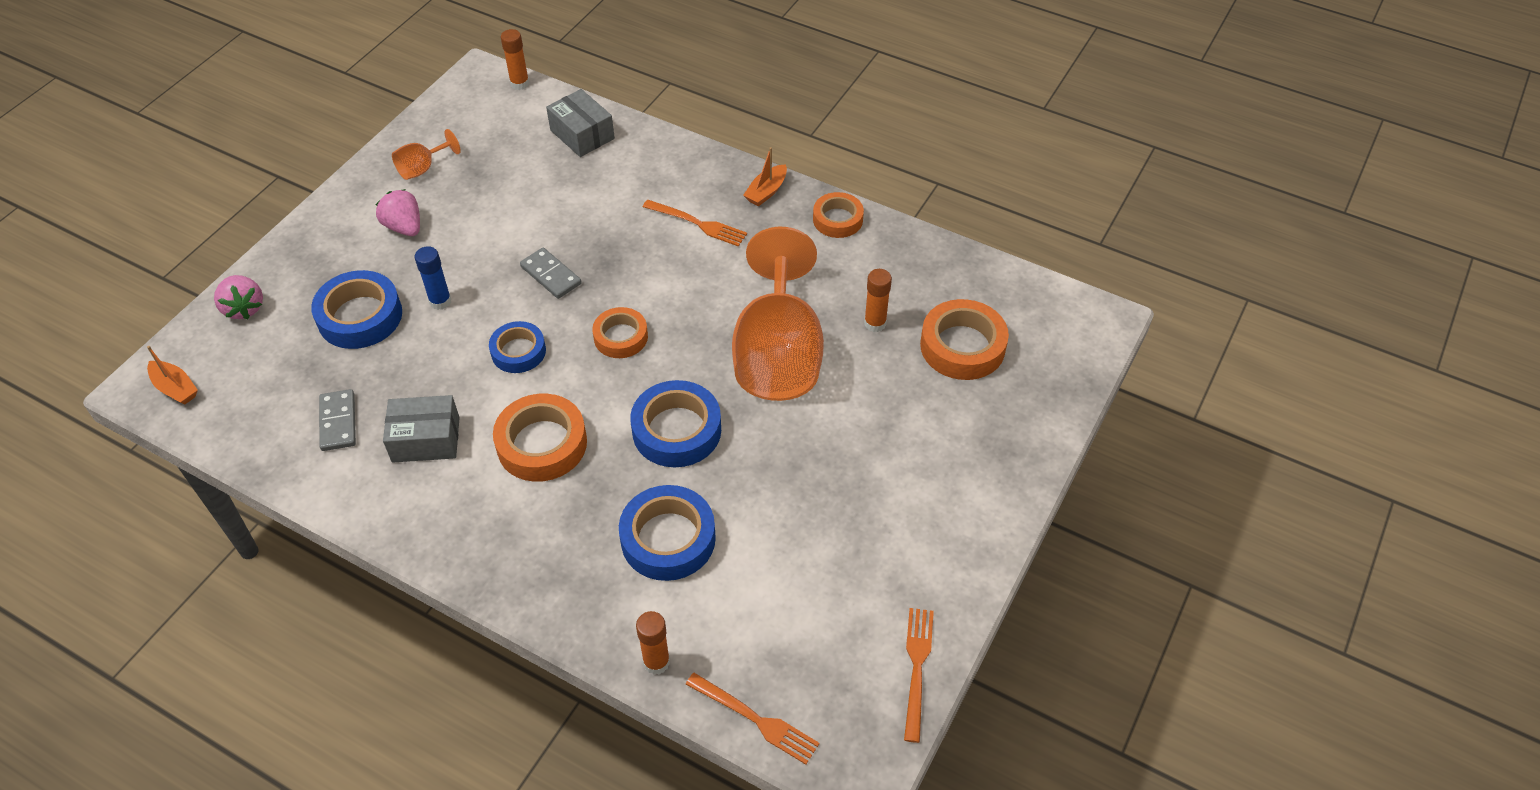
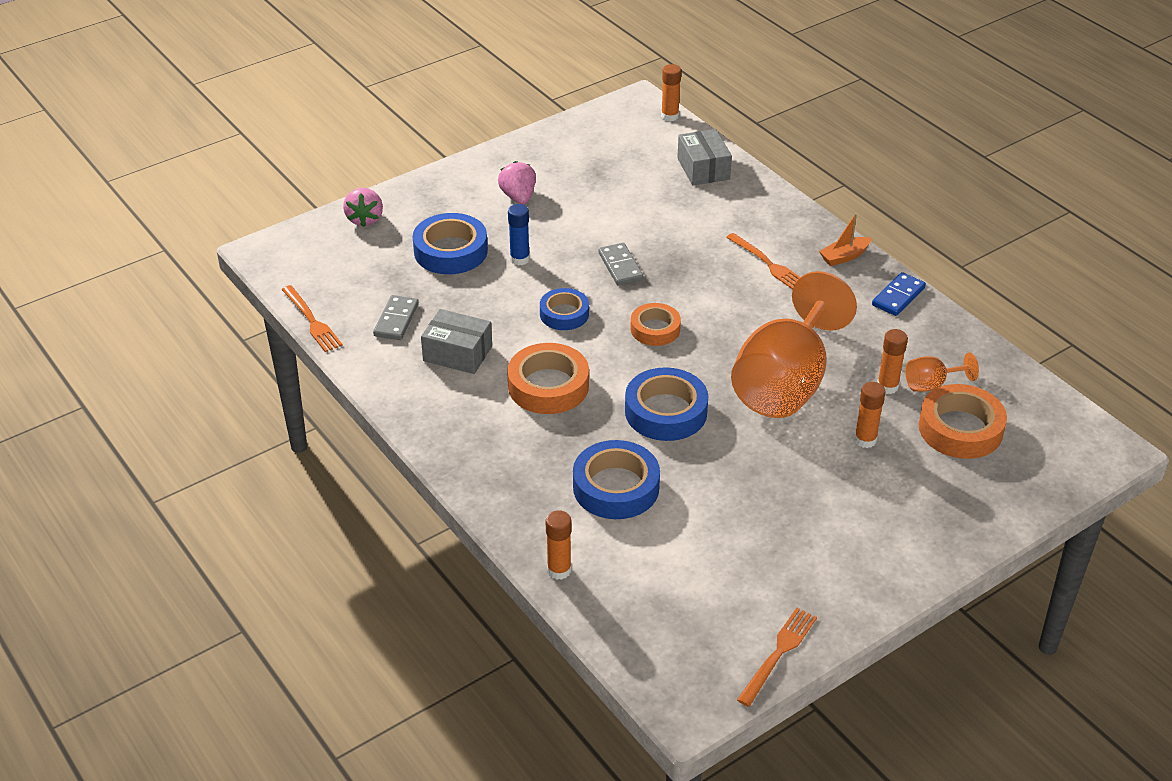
camera: 25 degrees right, 10 degrees down
(175, 388) = (287, 259): orange boat -> none
(422, 168) = (555, 158): orange goblet -> orange goblet (931, 384)
(756, 720) = (619, 640): orange fork -> orange fork (312, 321)
(837, 219) = (898, 296): orange tape -> blue domino
(882, 391) = (865, 440): none -> orange glue stick

